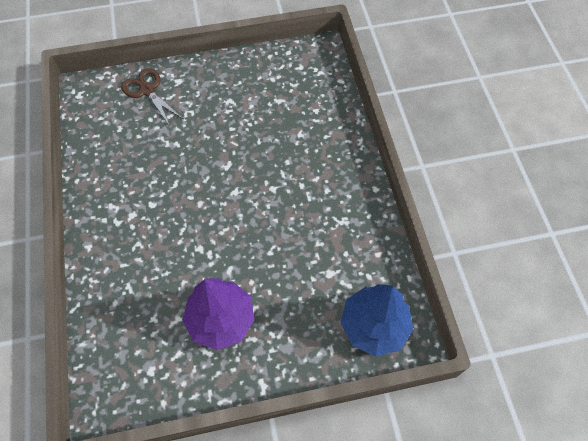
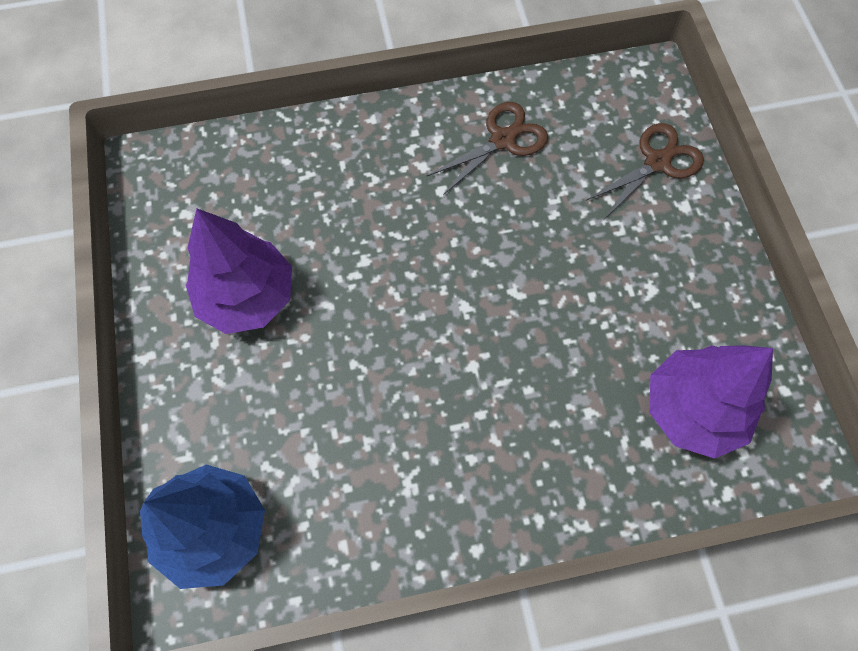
camera: 90 degrees right, 5 degrees up
(118, 168) = (503, 140): none -> brown scissors
(298, 90) = (692, 409): none -> purple tree

